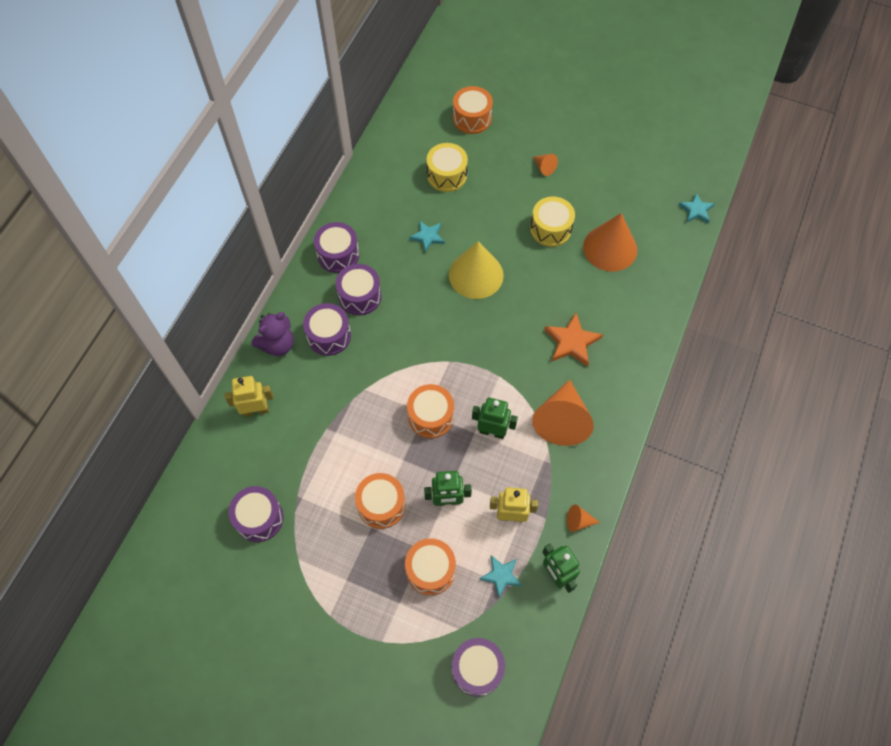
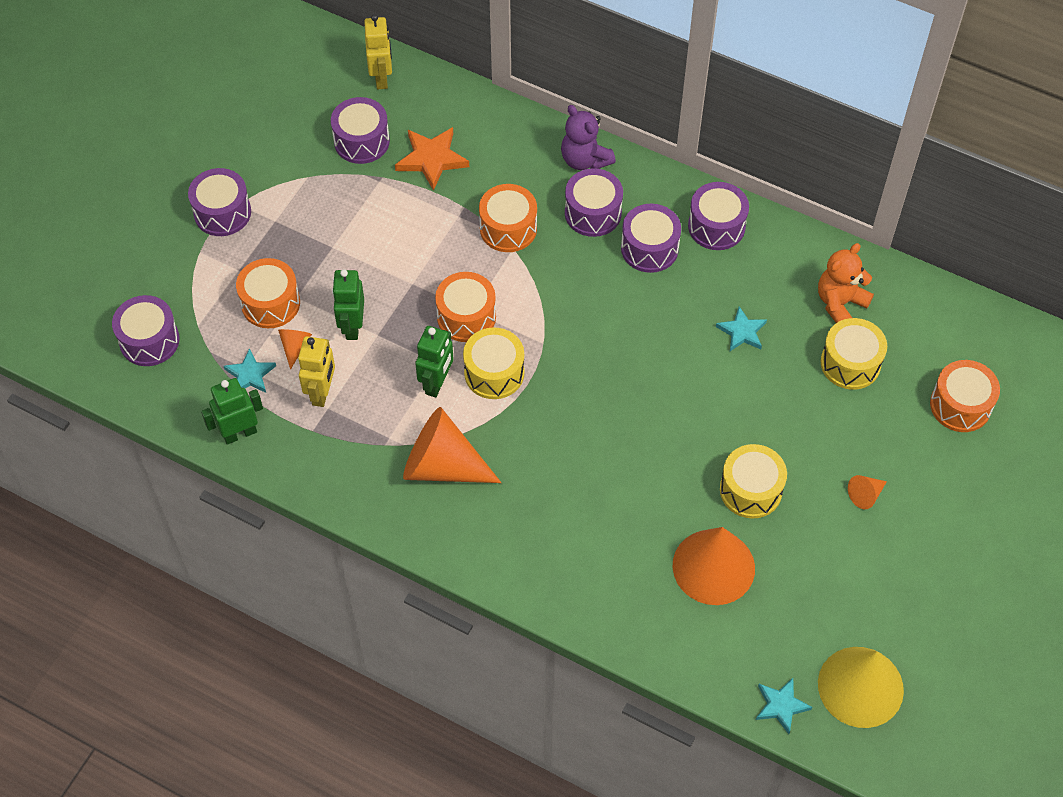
camera: 95 degrees right, 5 degrees down
(256, 410) = (497, 138): yellow robot -> yellow robot (382, 78)
(339, 628) = (222, 212): none -> purple drum
(381, 505) = (358, 258): orange drum -> orange drum (508, 228)
(399, 181) = (840, 303): none -> orange teddy bear
(476, 275) = (676, 385): yellow cone -> yellow cone (860, 686)
(478, 392) = (494, 373): none -> yellow drum
(572, 342) = (558, 493): orange star -> orange star (431, 159)
(578, 521) = (302, 467): orange cone -> orange cone (295, 347)

